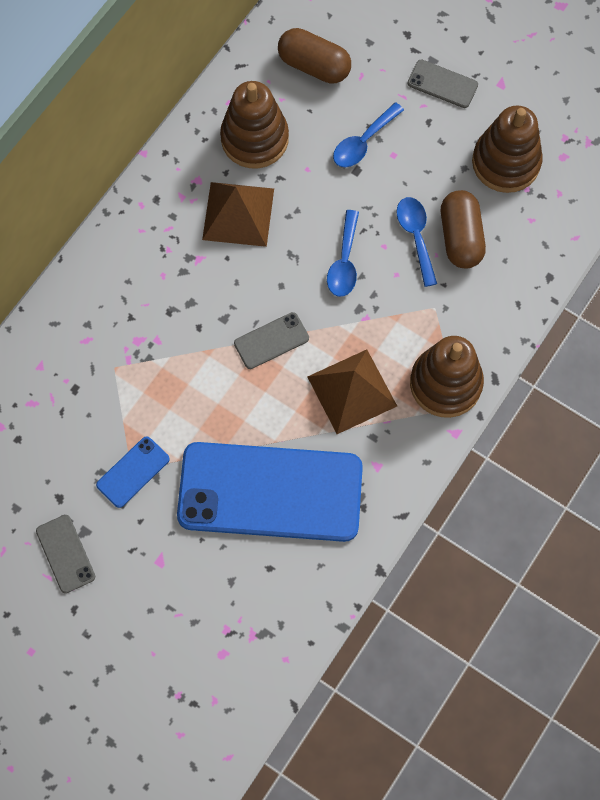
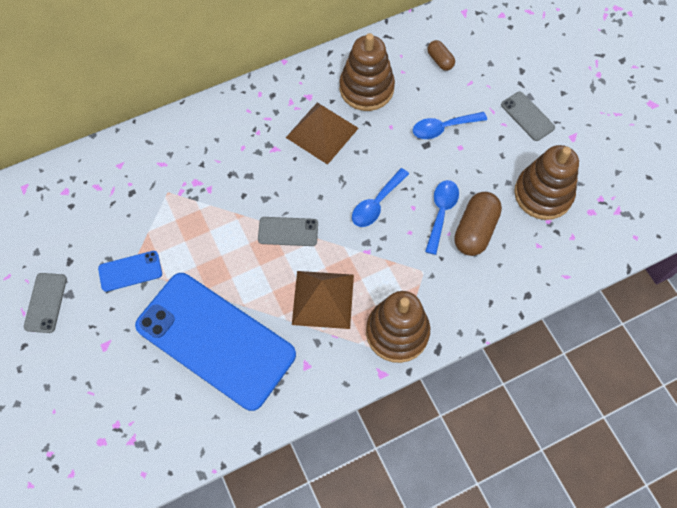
camera: 30 degrees right, 5 degrees down
(314, 66) = (440, 60): brown capsule -> brown capsule, size x0.56

